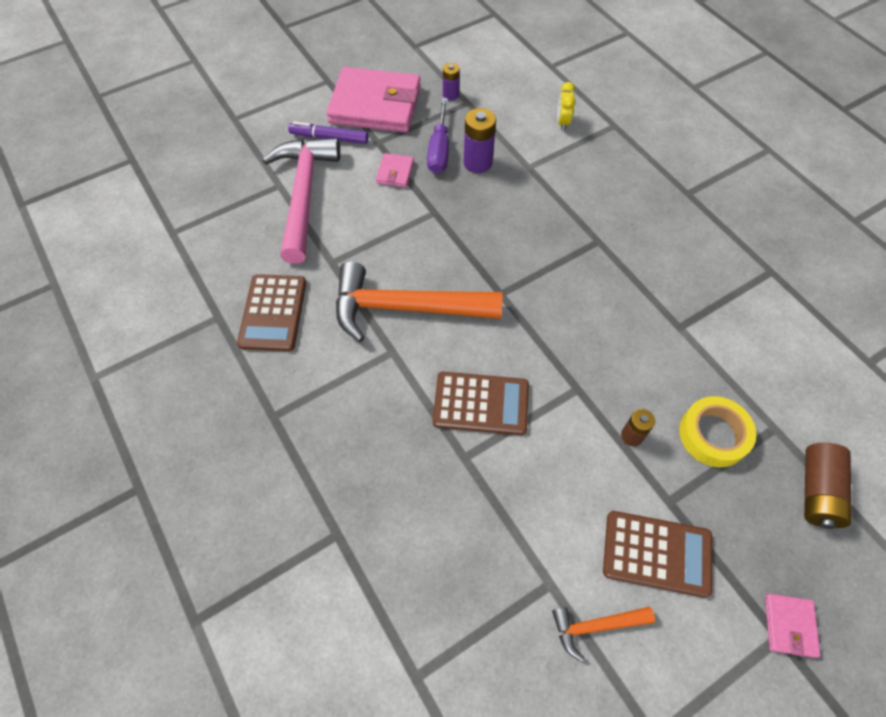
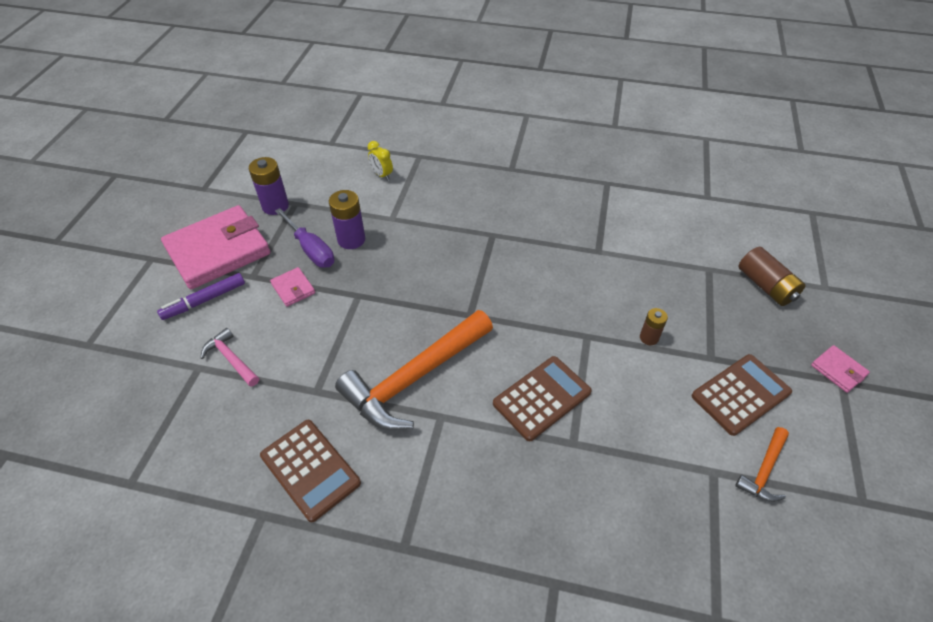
camera: 45 degrees left, 10 degrees down
(303, 195) = (231, 359): pink hammer -> pink hammer, size x0.46
(450, 95) = (275, 206): purple battery -> purple battery, size x1.66
(713, 435) = (686, 299): yellow tape -> none

